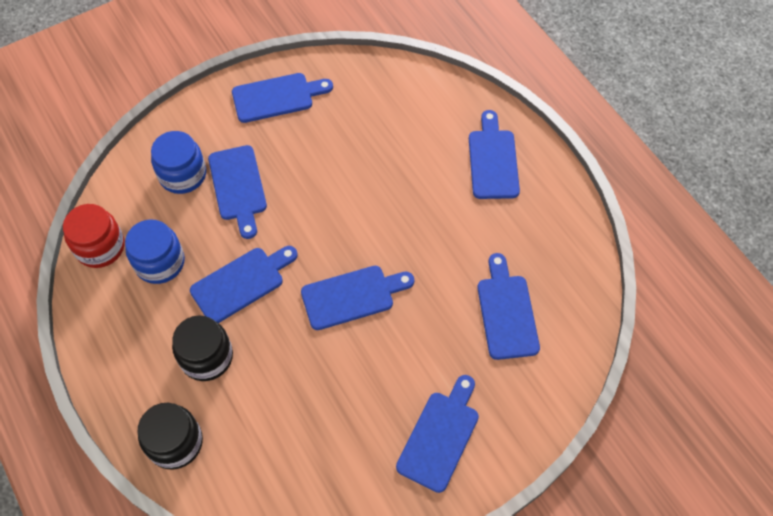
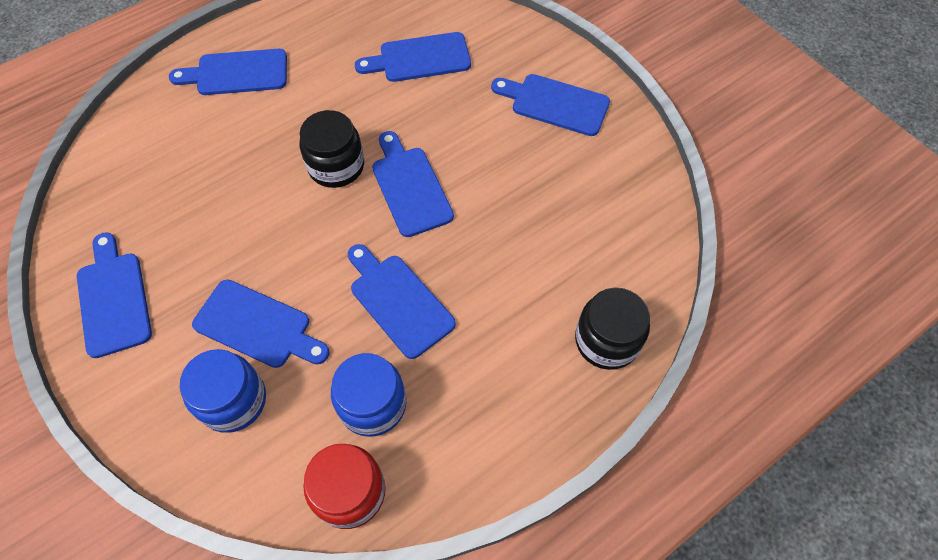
camera: 95 degrees left, 0 degrees up
(206, 357) = (499, 324): black jar -> black jar (336, 166)
(238, 187) = (257, 326): blue cutting board -> blue cutting board turned 45 degrees clockwise

